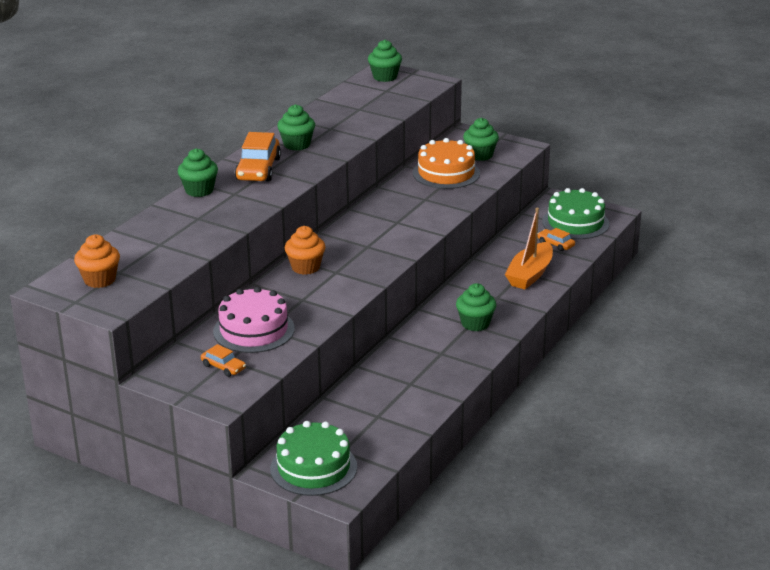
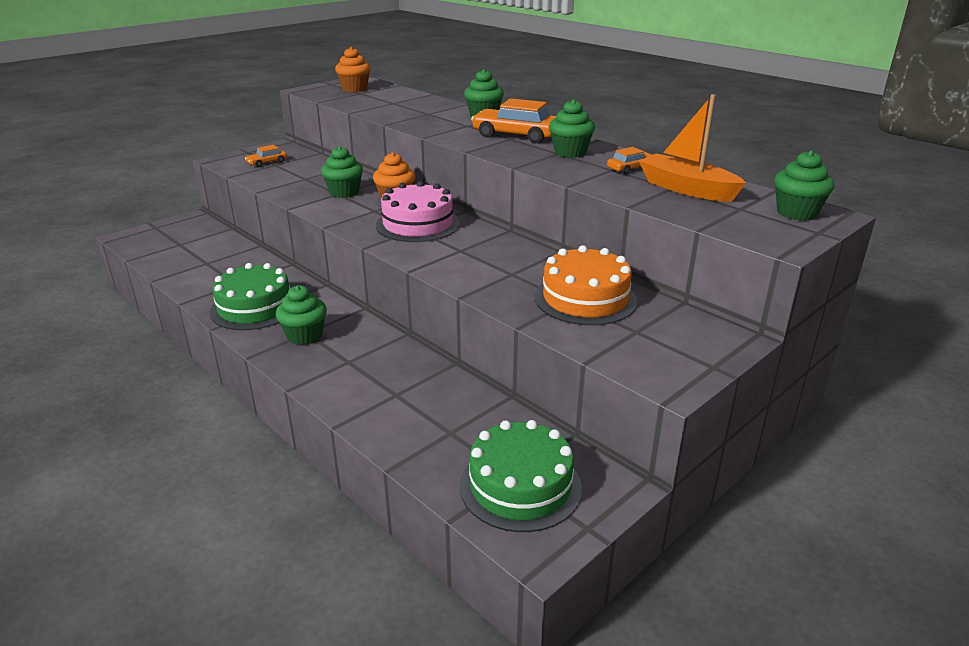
camera: 105 degrees right, 0 degrees up
(254, 330) = (308, 174): pink cake -> pink cake (418, 224)
(313, 468) = (174, 232): green cake -> green cake (255, 307)
(480, 155) = (642, 335): green cupcake -> green cupcake (344, 192)
(530, 274) = (385, 399): orange boat -> orange boat (686, 189)
(555, 244) = (457, 444): orange car -> orange car (630, 168)

